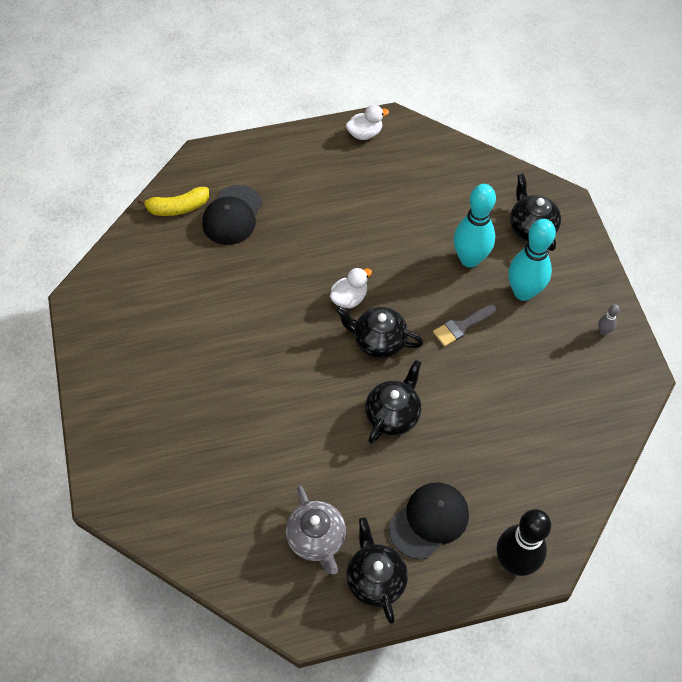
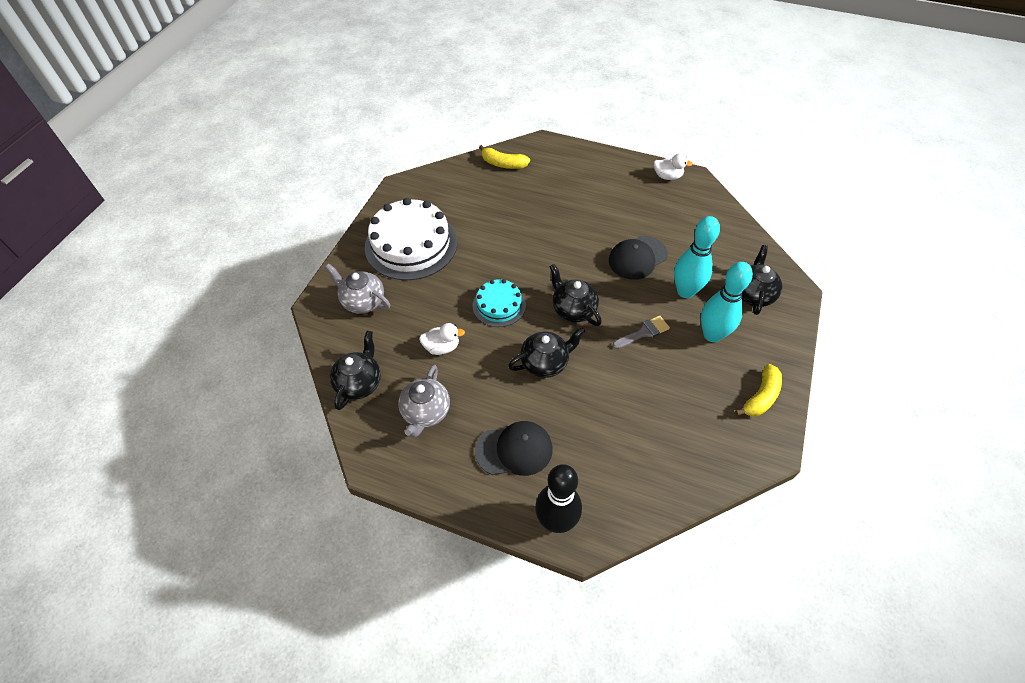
camera: 35 degrees right, 5 degrees down
(151, 364) = (411, 244): none -> white cake
(152, 461) = (363, 301): none -> grey teapot
(232, 215) = (534, 184): black cap -> black cap (637, 258)
(301, 379) = (499, 305): none -> turquoise cake
(349, 298) = (574, 272): white duck -> white duck (442, 347)
(375, 579) = (444, 465): black teapot -> black teapot (360, 383)
(461, 326) = (643, 332): grey brush -> grey brush turned 150 degrees clockwise
(603, 331) = (761, 397): grey bowling pin -> yellow banana

